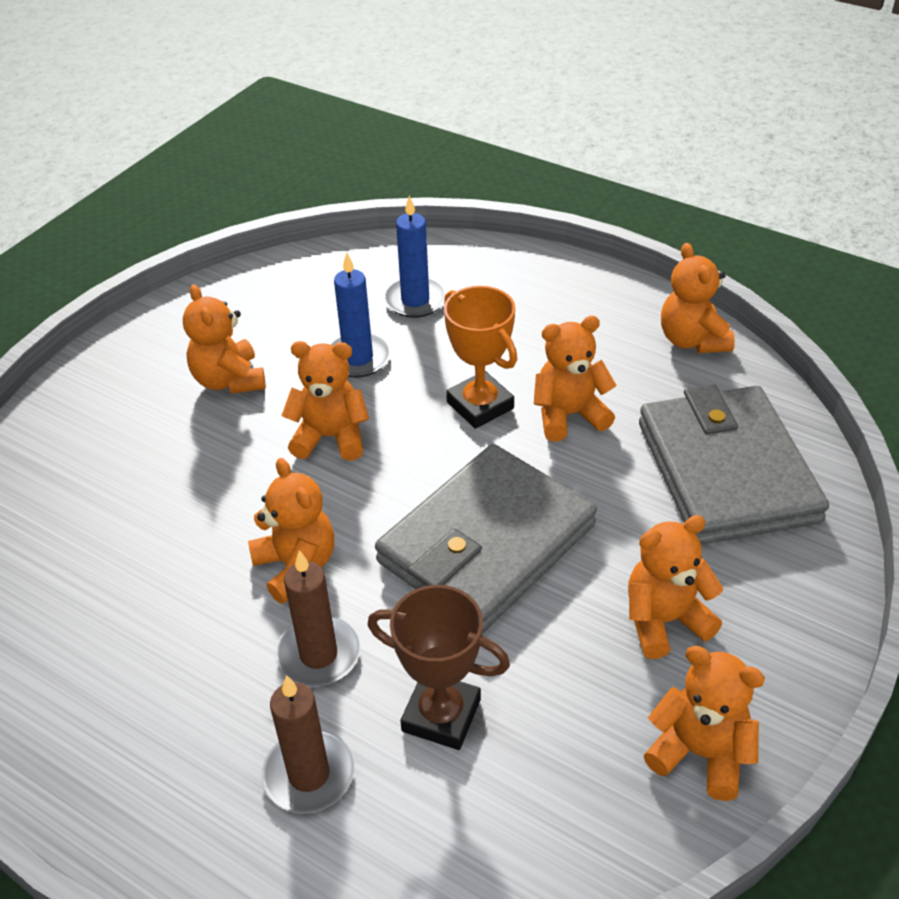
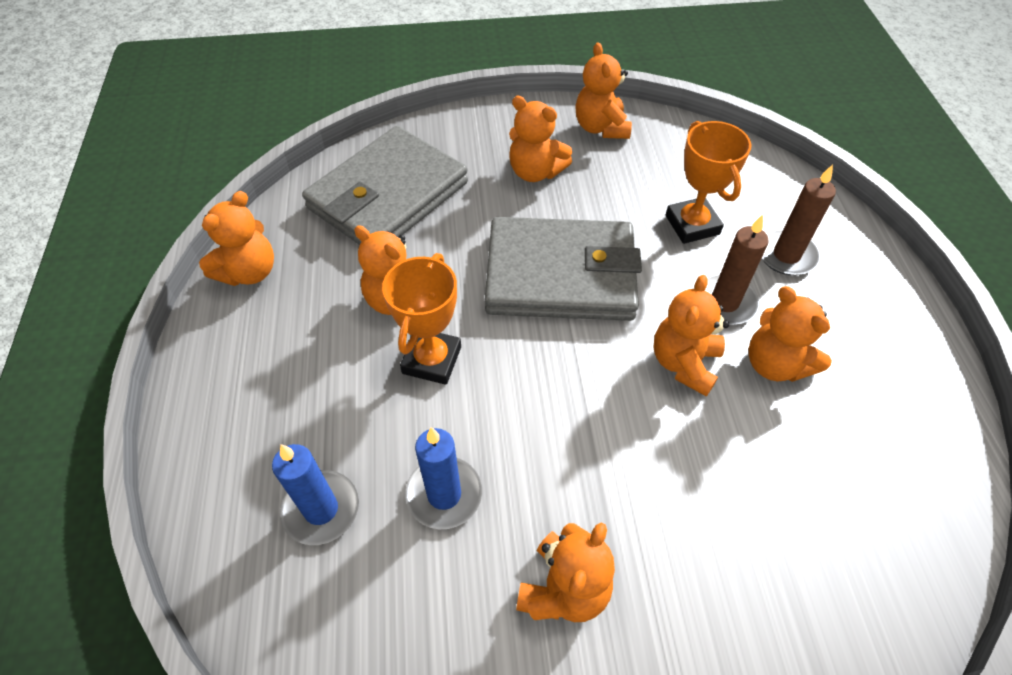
camera: 130 degrees left, 10 degrees up
(330, 437) = (555, 438): orange teddy bear -> orange teddy bear (775, 364)
(441, 715) = (692, 225): brown trophy -> orange trophy

